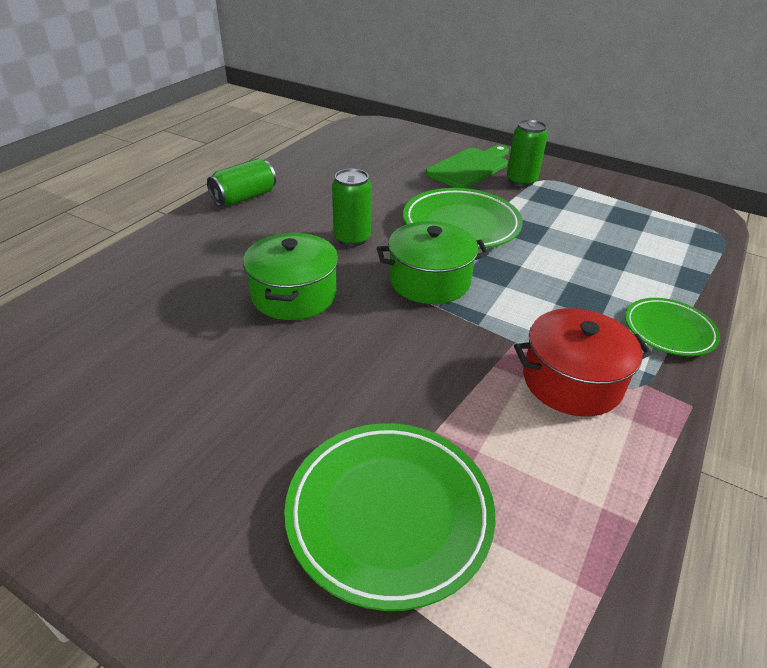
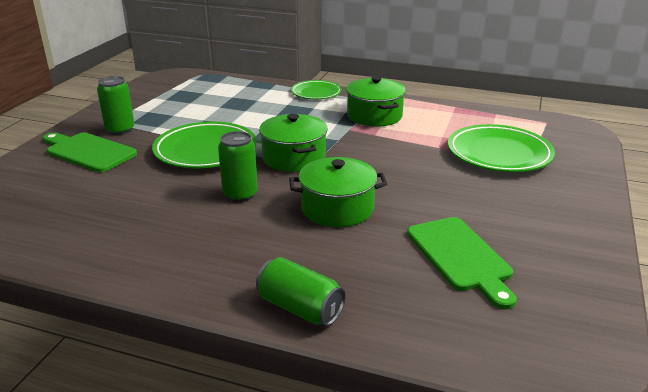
camera: 100 degrees left, 10 degrees down
(142, 366) = (461, 257): none -> green cutting board
(244, 197) = (161, 273): green can -> green can (300, 308)
(572, 381) = (374, 116): red pot -> green pot

